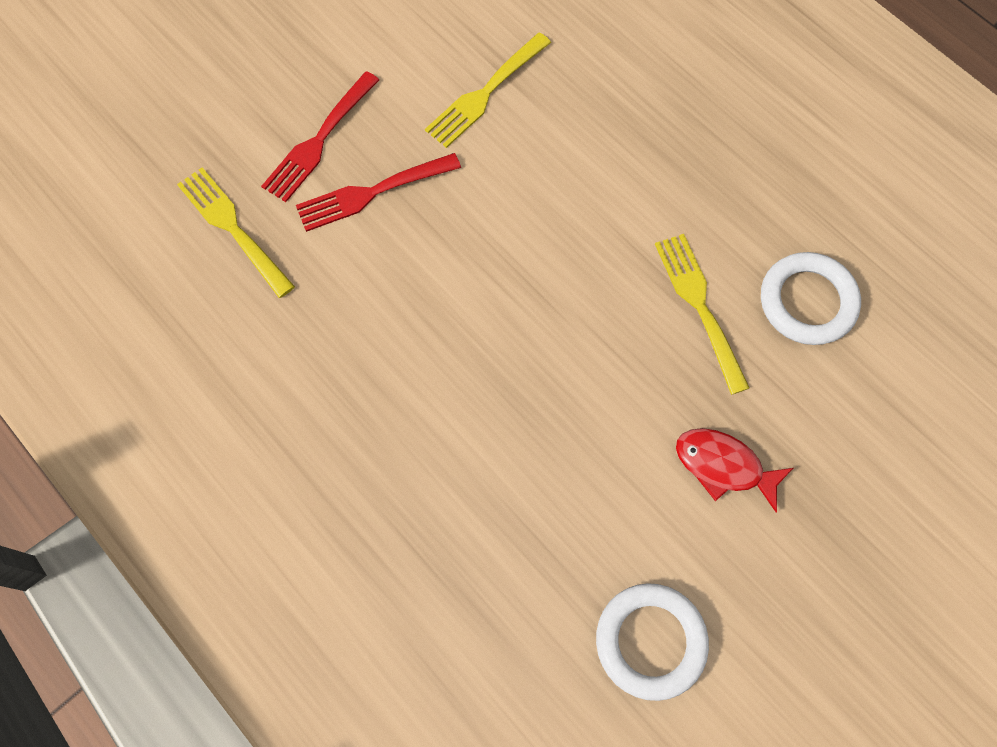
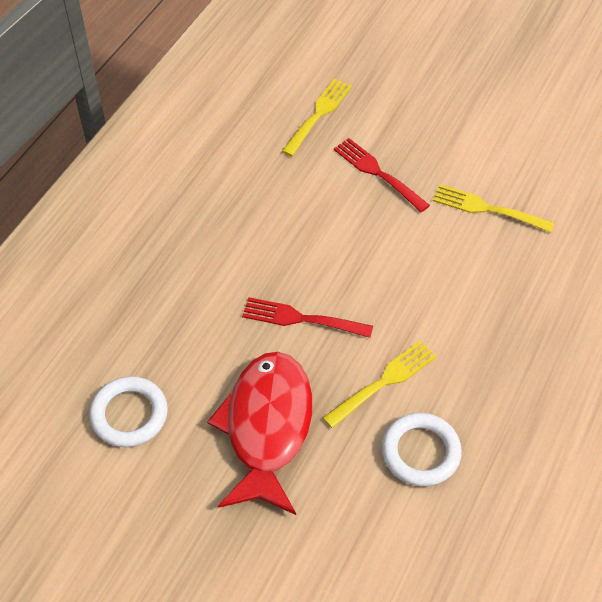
camera: 70 degrees right, 15 degrees down
(319, 140) = (401, 134): red fork -> red fork (301, 319)
(723, 466) = (267, 428): red fish -> red fish, size x2.02

